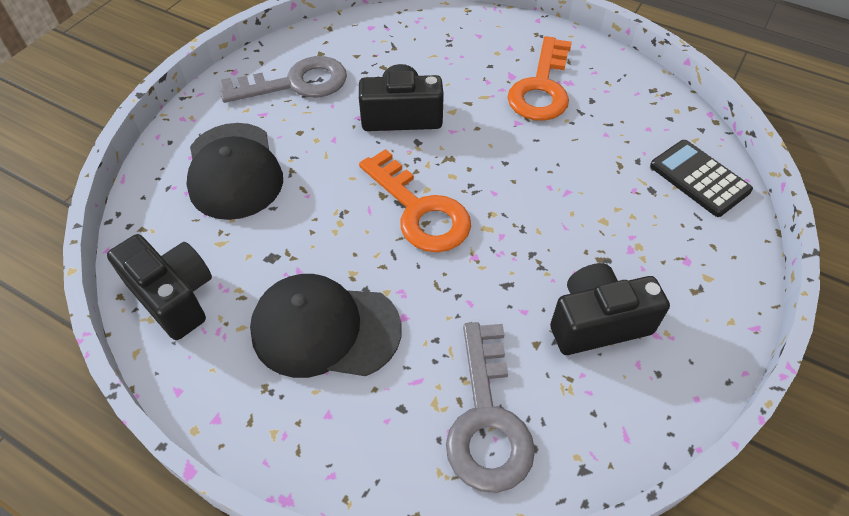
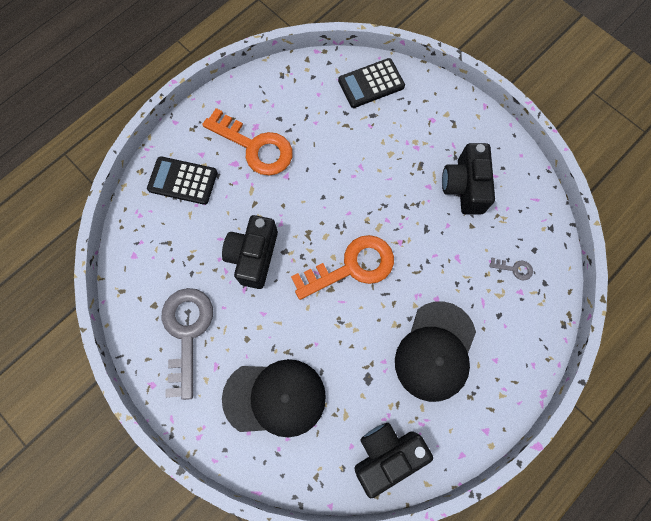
camera: 75 degrees left, 20 degrees up
(470, 41) = (183, 181): none -> black calculator
(487, 419) = (514, 269): grey key -> grey key, size x0.41

